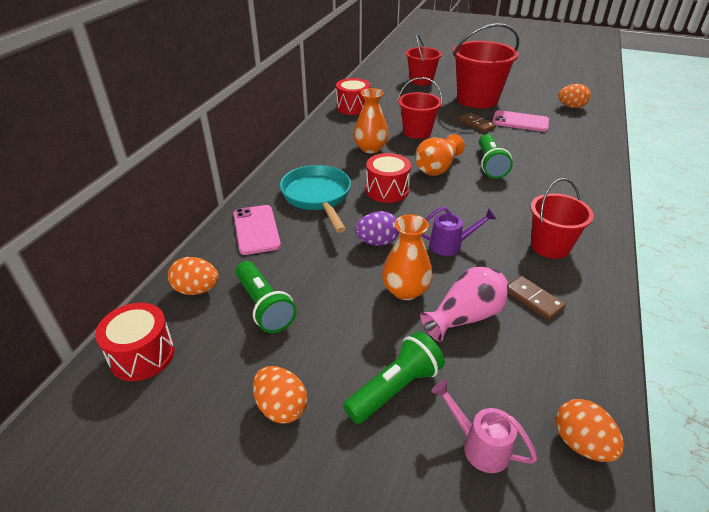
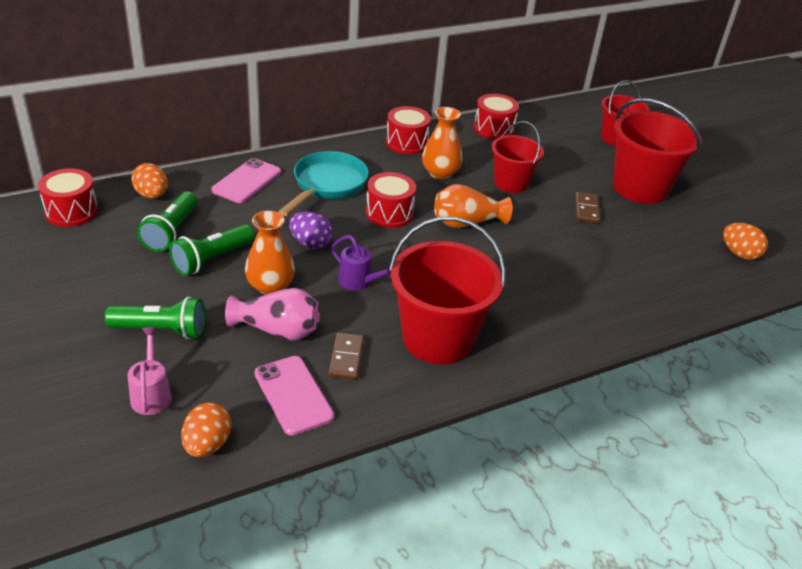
camera: 40 degrees right, 0 degrees up
(281, 407) = (91, 290): orange egg -> none
(319, 142) = (406, 143): none -> red drum
(490, 165) = (522, 250): green flashlight -> green flashlight (211, 259)
(520, 122) = (640, 233): pink phone -> pink phone (293, 395)
(550, 246) = (437, 339): red bucket -> red bucket, size x1.63

